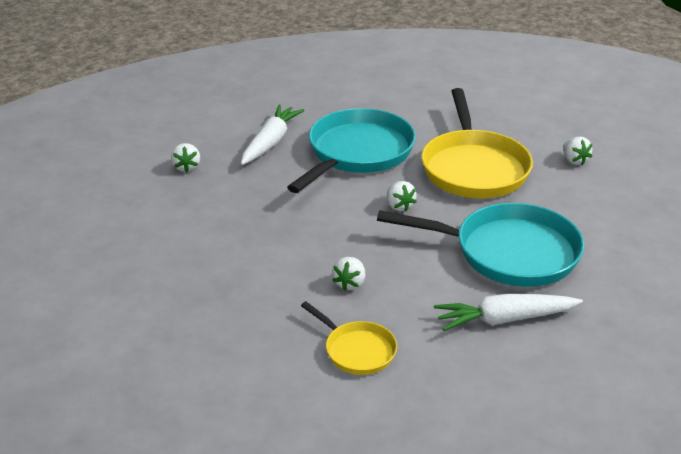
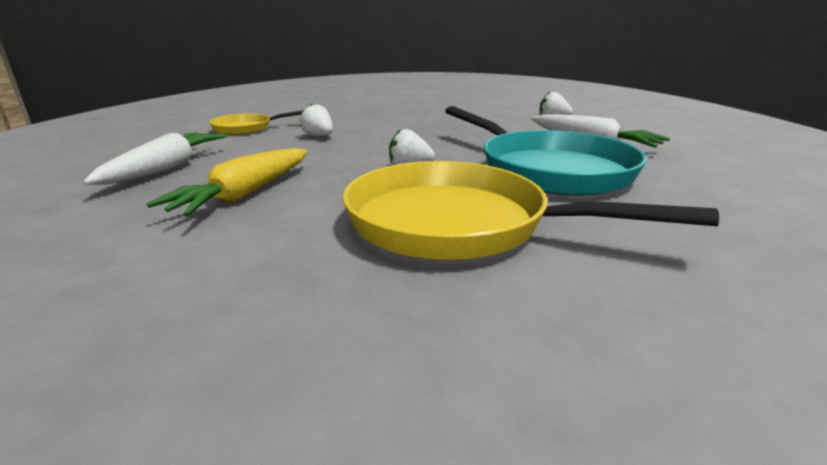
camera: 115 degrees right, 10 degrees down
(508, 252) = (245, 194): turquoise pan -> yellow carrot
(574, 160) = (395, 341): white strawberry -> none

